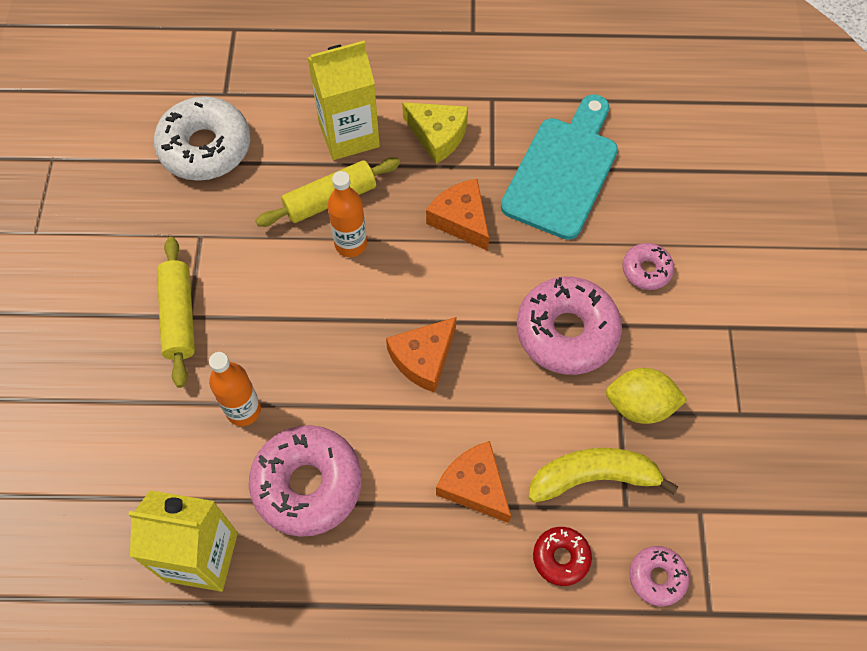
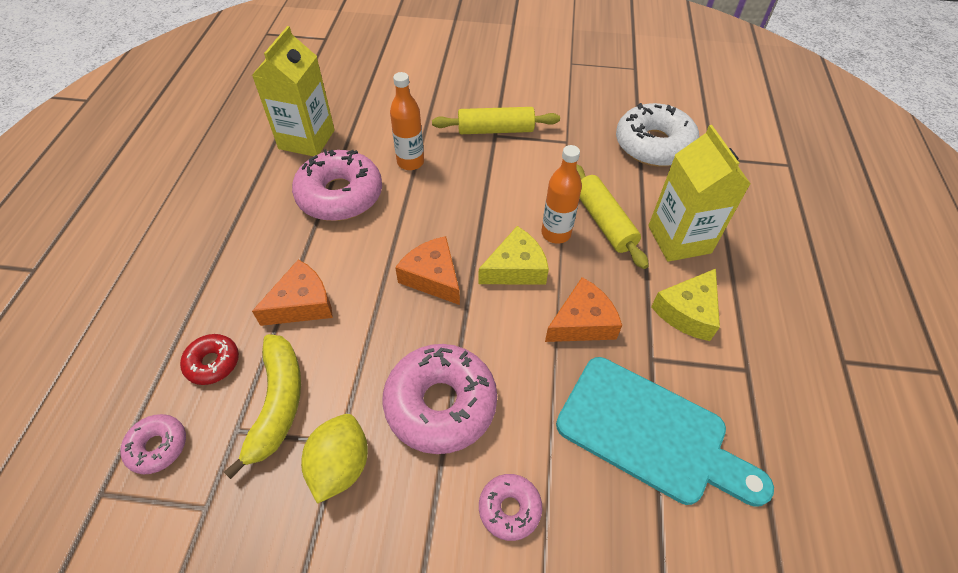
camera: 95 degrees right, 10 degrees down
(402, 280) = (516, 268): none -> yellow cheese

